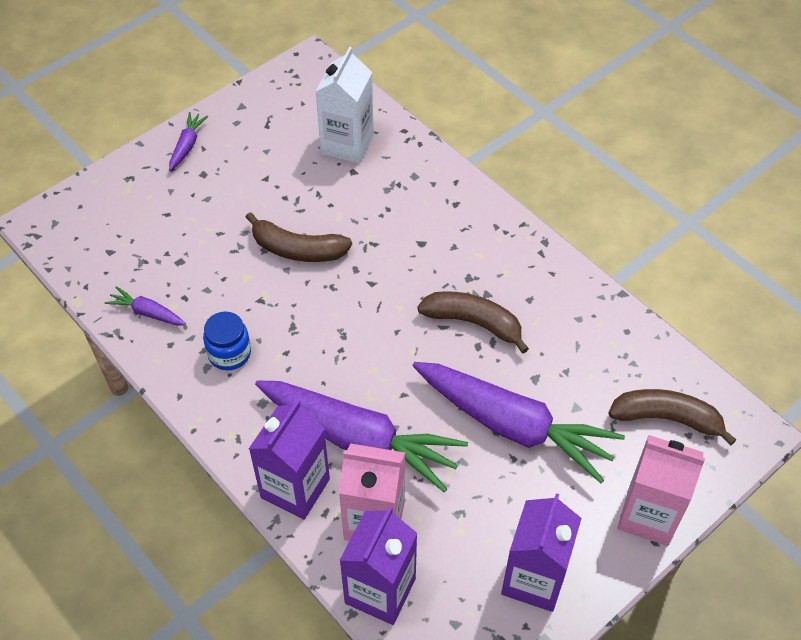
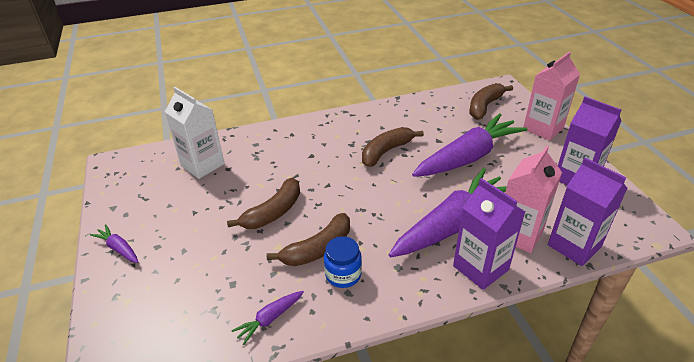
camera: 65 degrees left, 15 degrees down
(258, 315) = (318, 249): none -> brown banana

